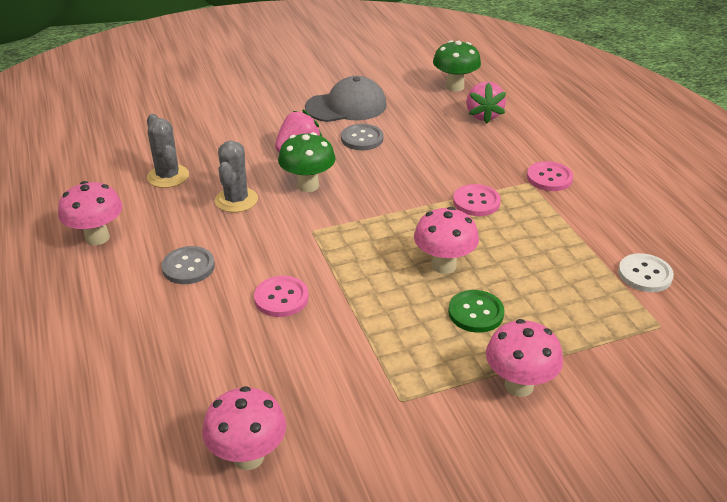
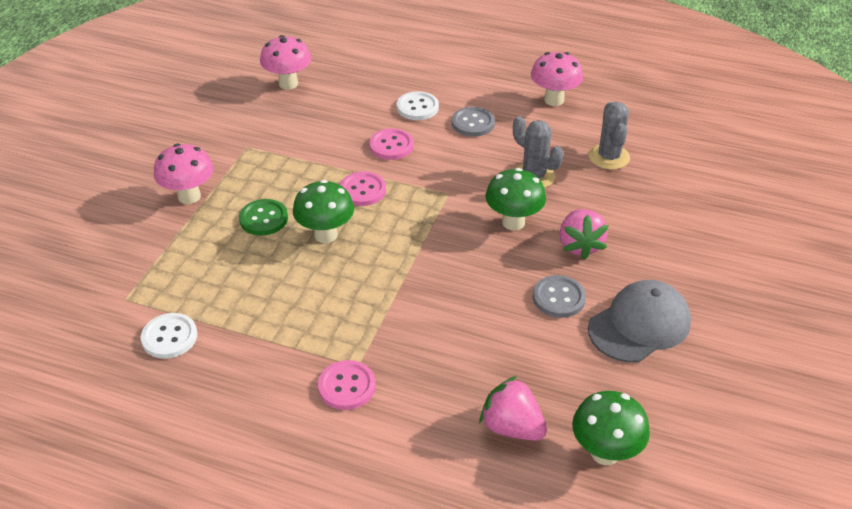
camera: 130 degrees right, 5 degrees up
(168, 176) = (609, 157): grey cactus -> grey cactus turned 75 degrees clockwise
(195, 317) = (417, 107): none -> white button
(346, 106) = (639, 325): grey cap -> grey cap turned 150 degrees counterclockwise
(444, 265) = (326, 235): pink mushroom -> green mushroom
(476, 202) = (374, 307): pink button -> pink button (362, 190)

